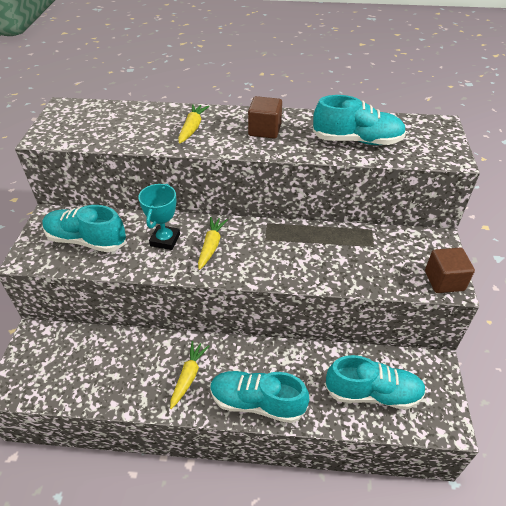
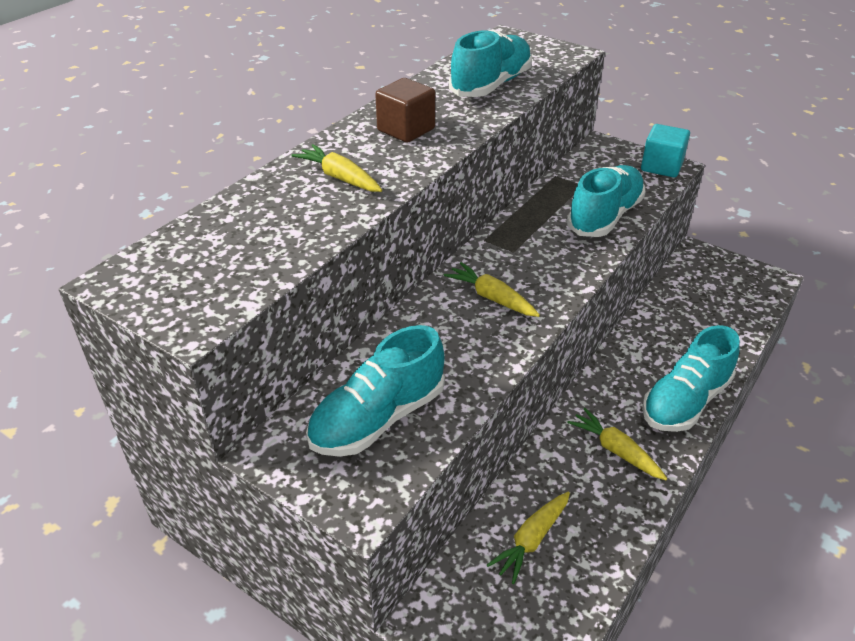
camera: 60 degrees left, 5 degrees down
(100, 358) = (531, 540): none -> yellow carrot
(165, 240) = (445, 335): turquoise trophy -> none
(373, 393) = (713, 309): turquoise shoe -> turquoise shoe (604, 216)
(444, 281) = (661, 166): brown cube -> turquoise cube

